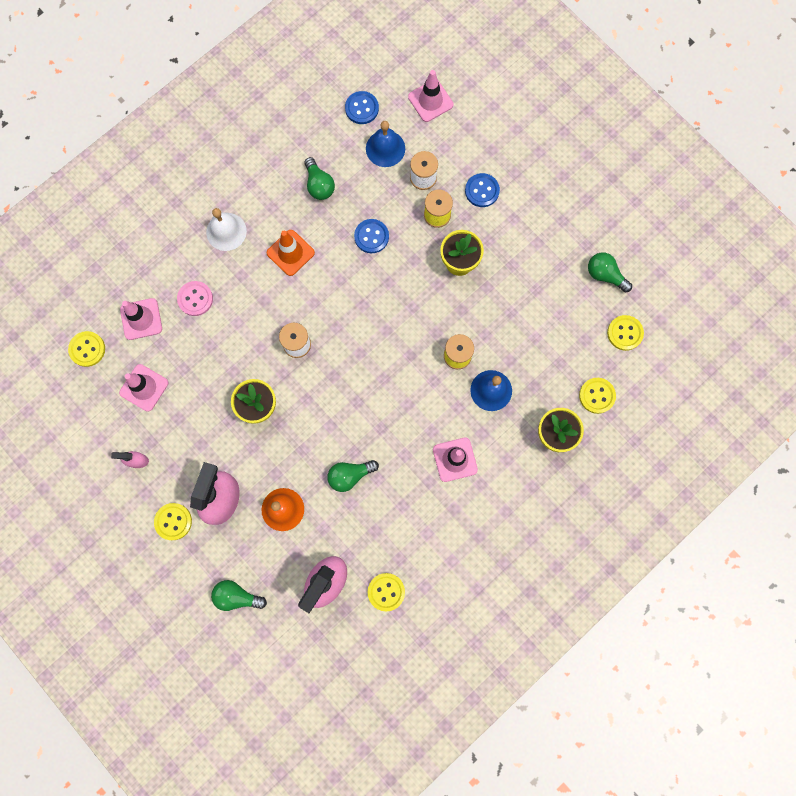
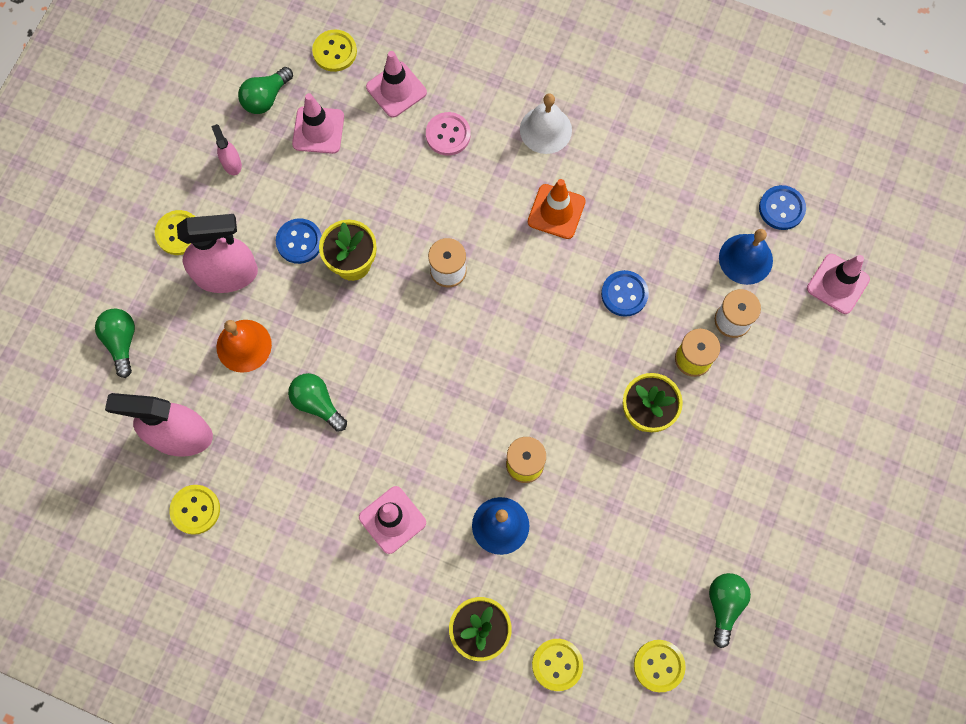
camera: 65 degrees right, 5 degrees down
(319, 185) = (657, 205): green light bulb -> green light bulb (266, 98)
(482, 191) = (754, 399): blue button -> blue button (299, 242)

